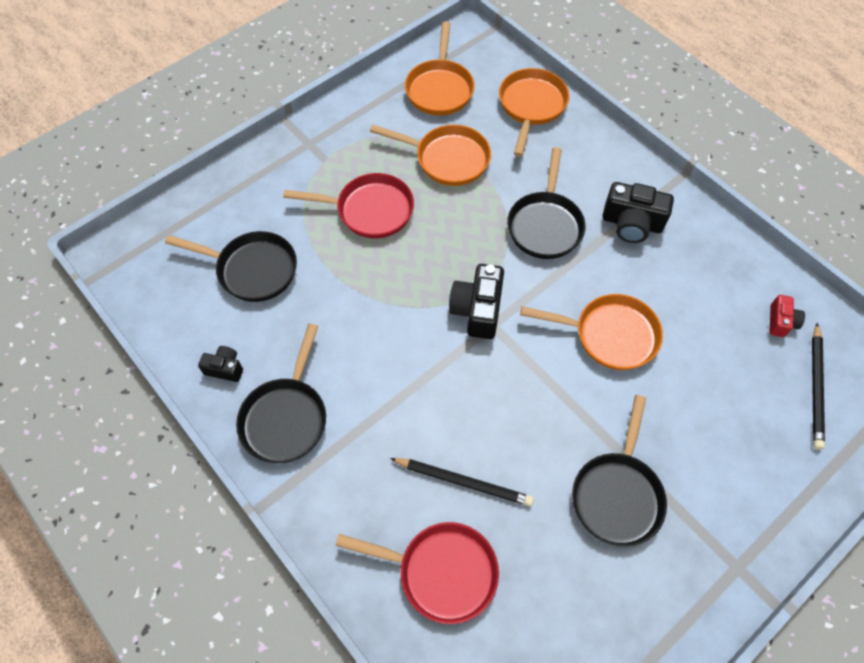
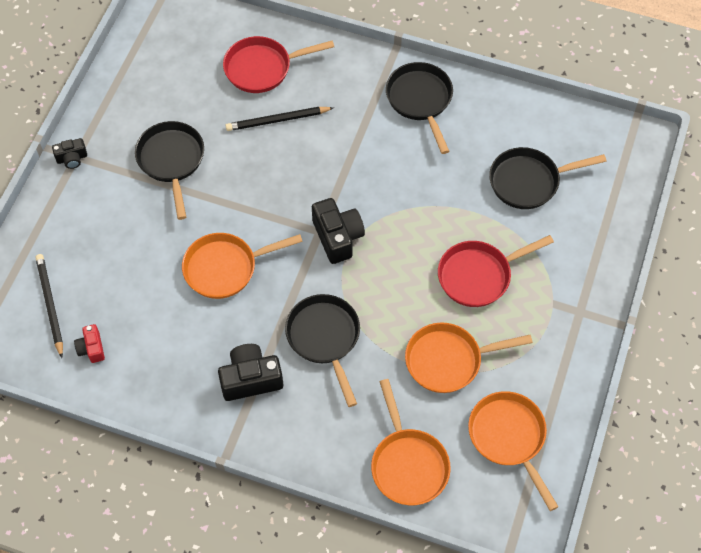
camera: 150 degrees right, 0 degrees up
(225, 368) = (487, 108): black camera -> black camera (72, 158)

